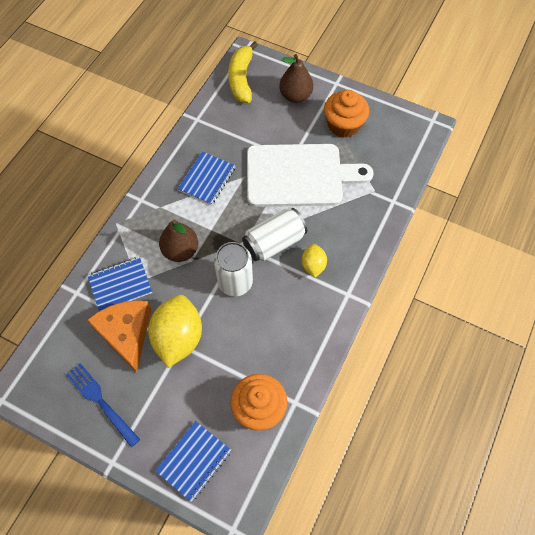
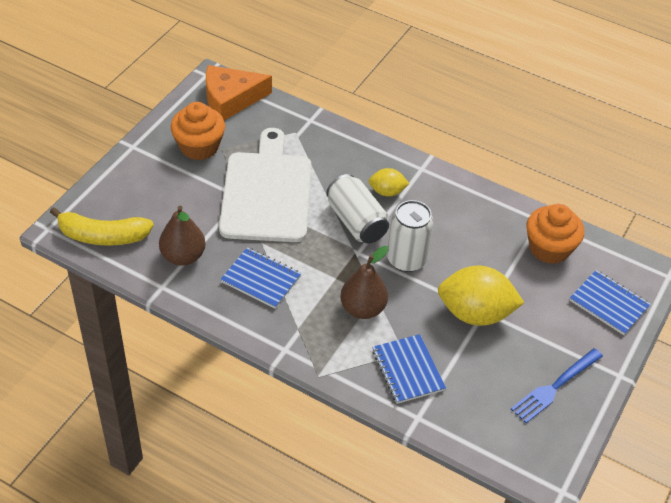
camera: 90 degrees left, 15 degrees down
(126, 333) = (471, 363): orange cheese -> orange cheese (231, 99)
(295, 96) = (144, 185): brown pear -> brown pear (183, 256)

